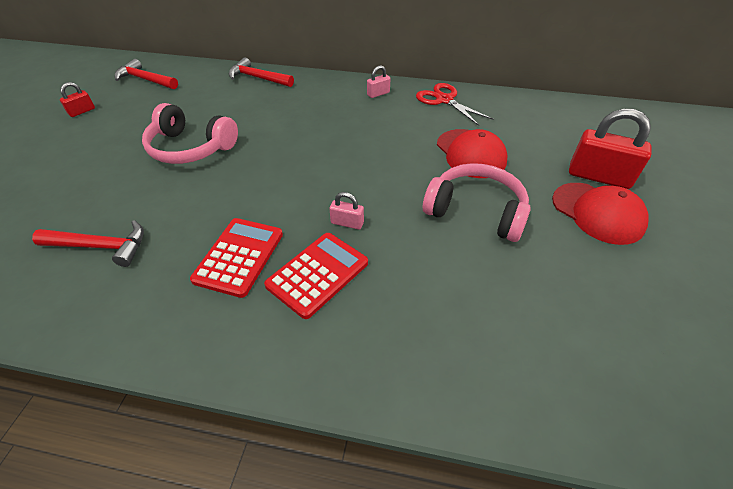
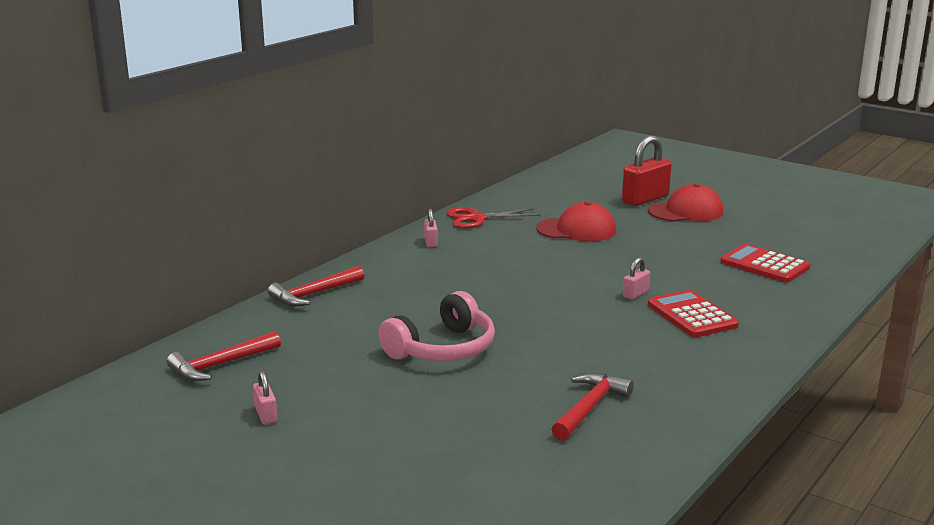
camera: 65 degrees left, 25 degrees down
(82, 111) = (266, 415): red padlock -> pink padlock
(239, 256) = (650, 343): red calculator -> red calculator (764, 265)
(476, 211) = (655, 246): pink headphones -> none

